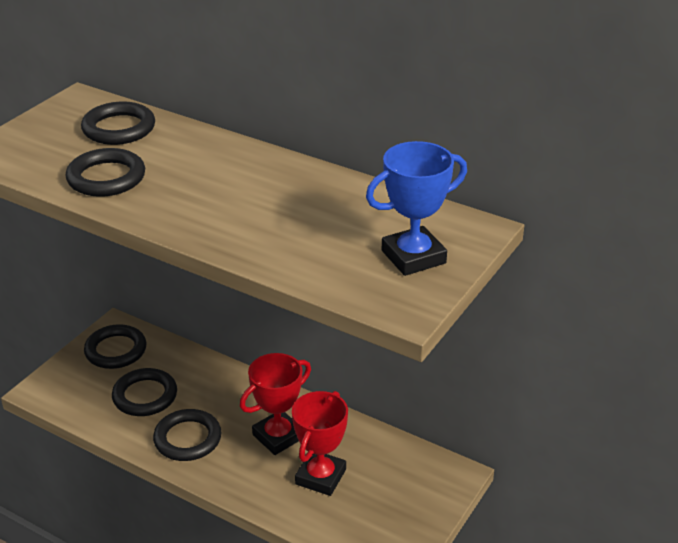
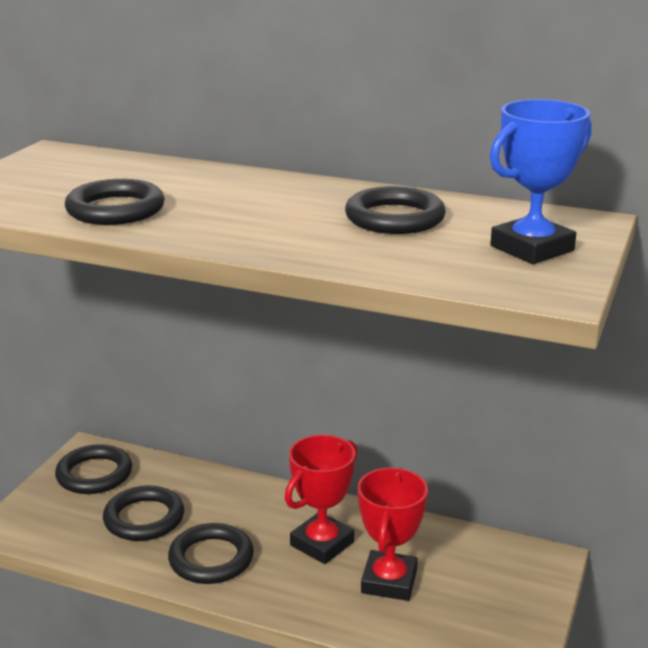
camera: 10 degrees left, 10 degrees down
(119, 128) = (112, 170): black ring -> black ring (394, 218)

